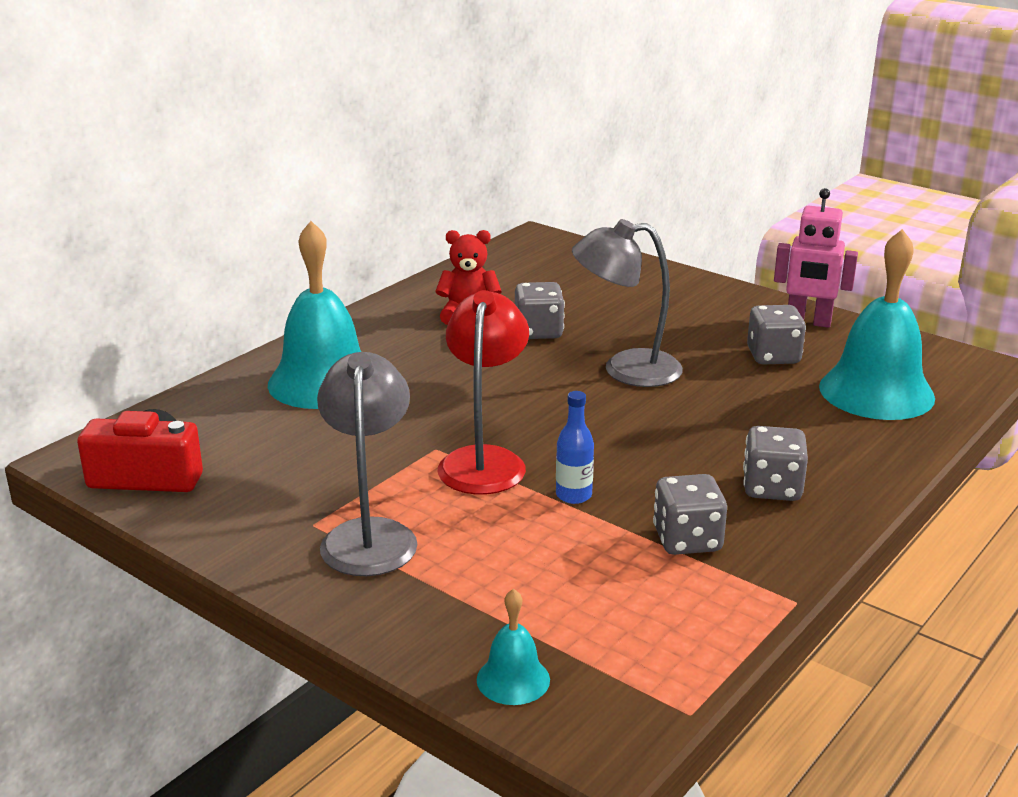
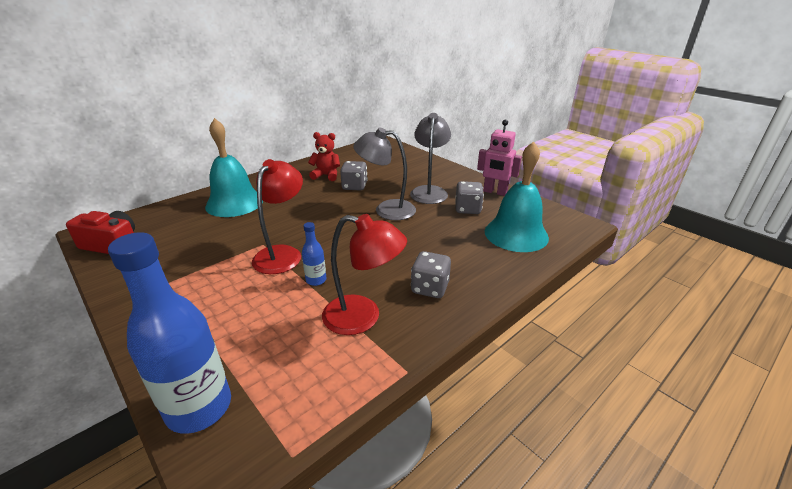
camera: 10 degrees right, 5 degrees up
(370, 535) = (192, 292): grey lamp -> grey lamp (429, 191)
(513, 679) = (199, 408): turquoise bell -> blue bottle
(687, 540) = (363, 317): grey dice -> red lamp

